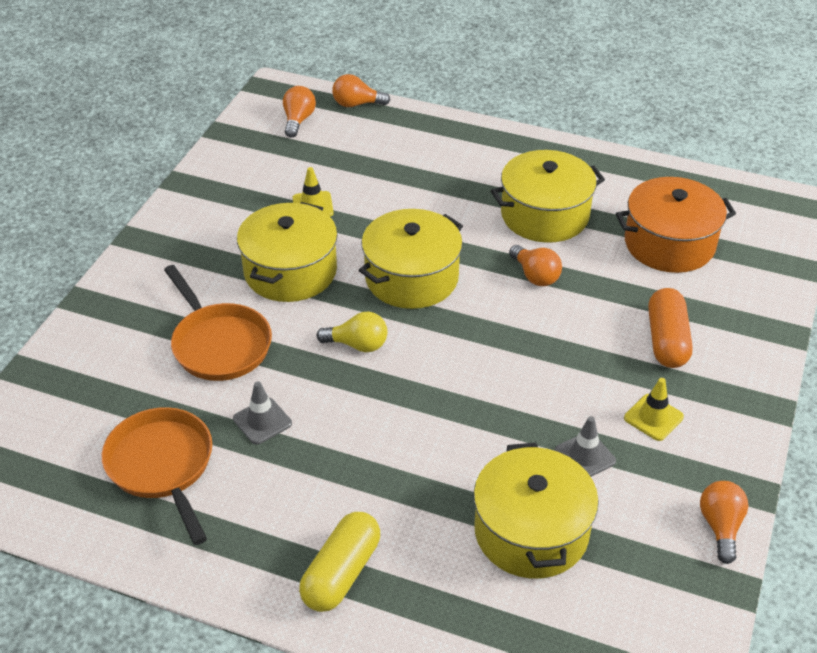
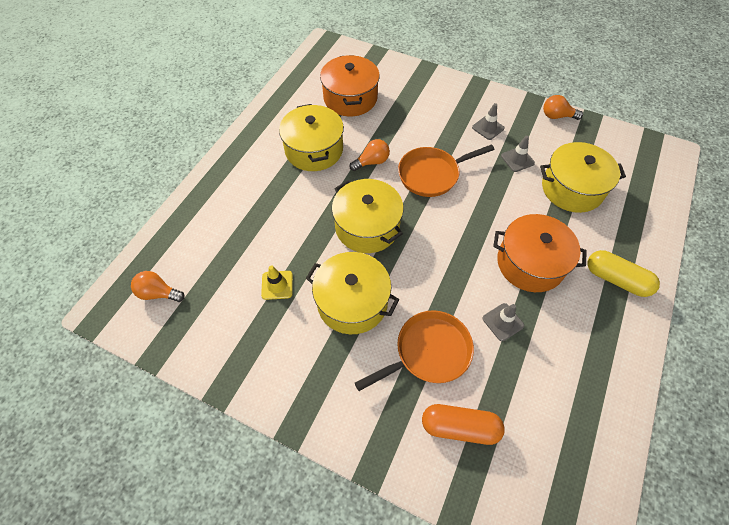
camera: 85 degrees left, 15 degrees up
(162, 466) = (549, 388): orange pan -> orange pan (432, 174)
(356, 104) = (150, 249): orange light bulb -> none
(357, 345) = (431, 262): yellow light bulb -> none
(364, 459) = (530, 263): none -> orange pot
(653, 417) = (488, 128): yellow traffic cone -> grey traffic cone
(667, 340) = (430, 113): orange capsule -> orange capsule (460, 427)

